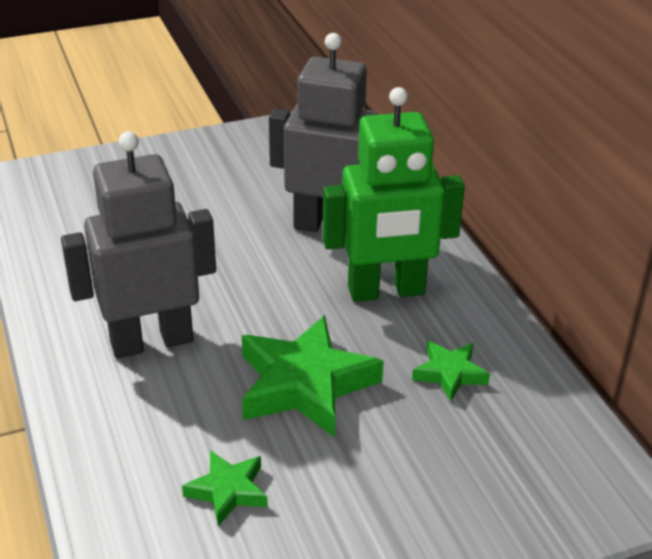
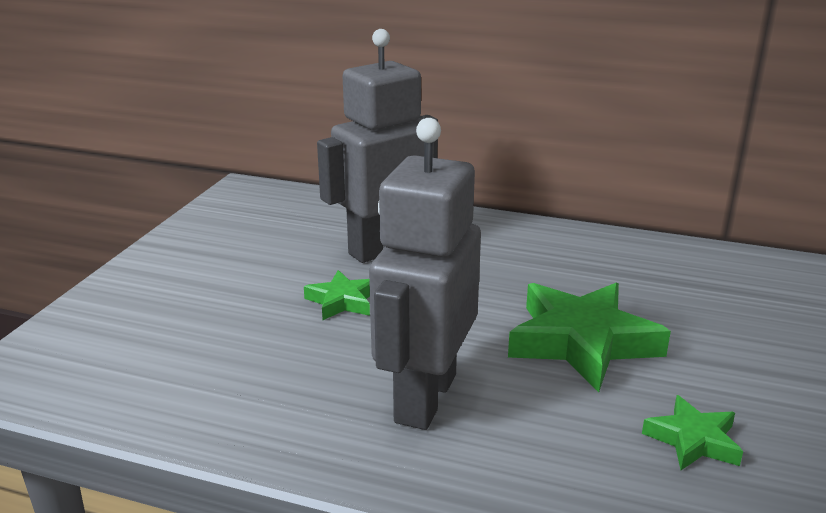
camera: 50 degrees left, 10 degrees down
(386, 291) = (502, 260): green robot -> none
(450, 373) = (634, 277): green star -> green star (342, 301)

